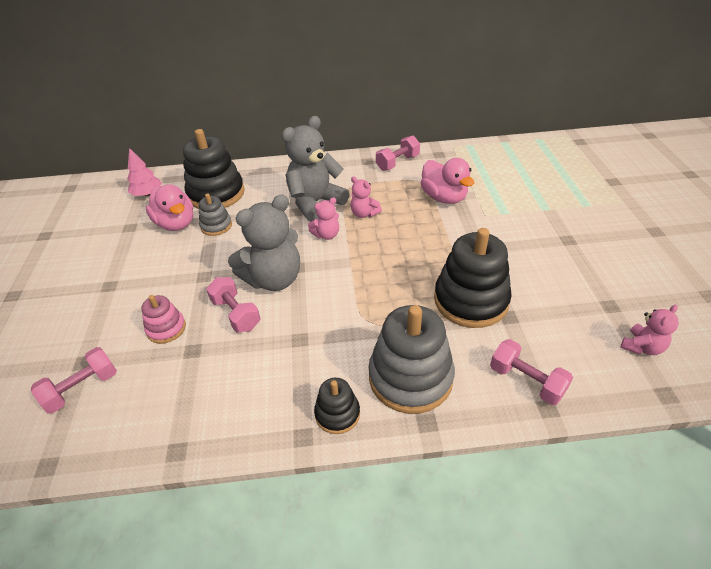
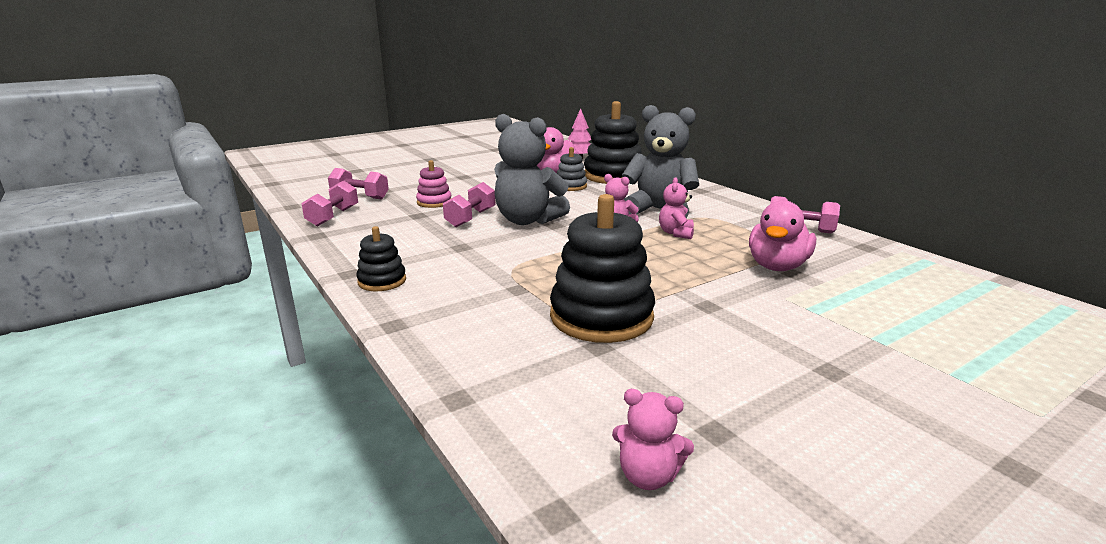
camera: 60 degrees right, 20 degrees down
(410, 377) = (449, 305): grey stacking toy -> none
(526, 381) = (493, 376): pink dumbbell -> pink dumbbell (333, 217)

